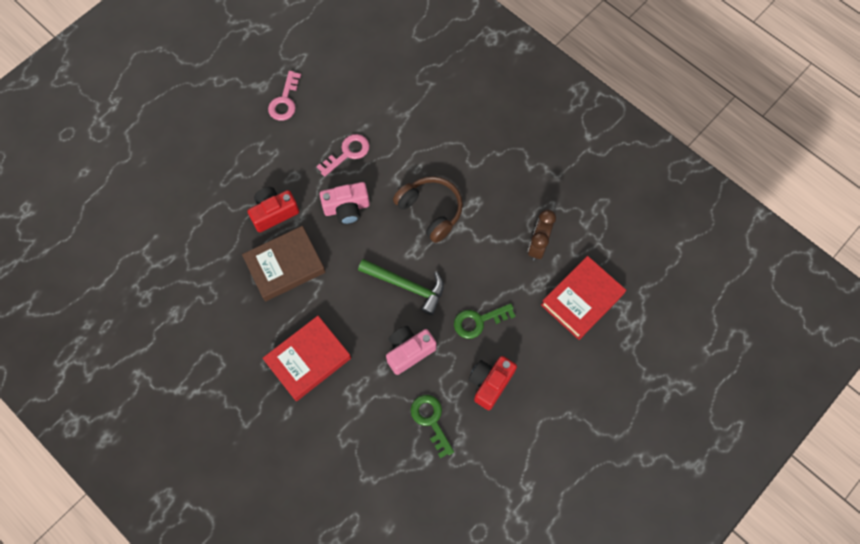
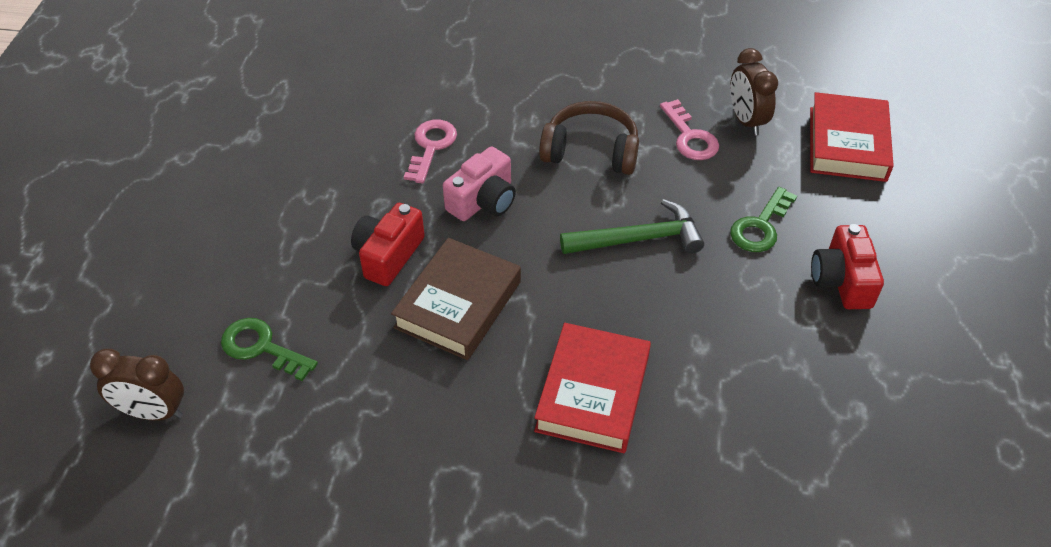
camera: 35 degrees left, 20 degrees down
(110, 235) = (153, 412): none -> brown clock
(285, 101) = (298, 136): pink key -> pink key (690, 137)
(409, 351) = (712, 305): pink camera -> none
(430, 420) = (817, 363): green key -> green key (261, 347)

